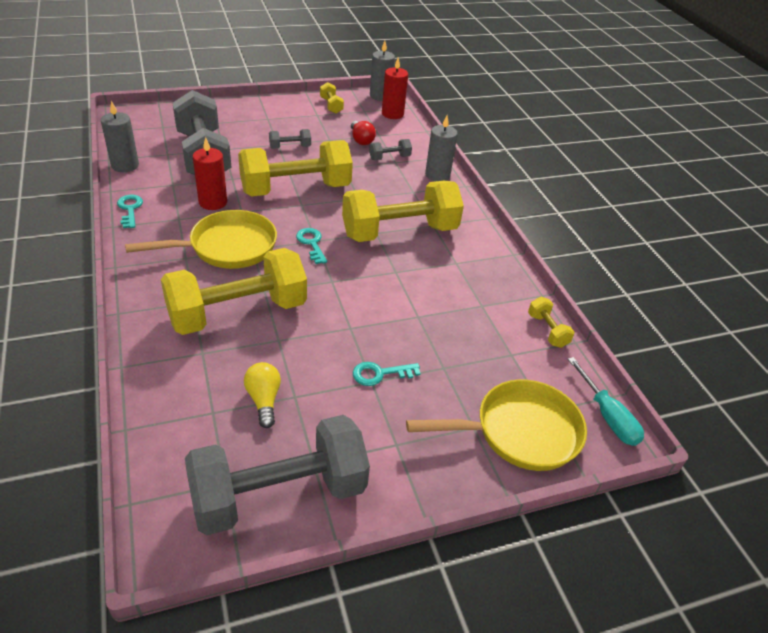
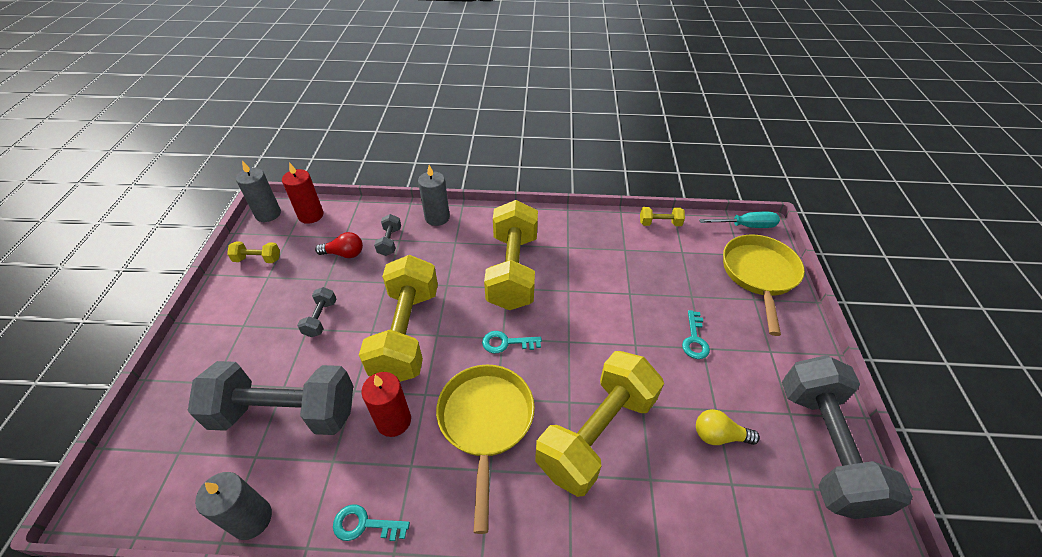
camera: 65 degrees left, 5 degrees up
(238, 312) = (596, 433): yellow dumbbell -> yellow dumbbell turned 45 degrees clockwise

